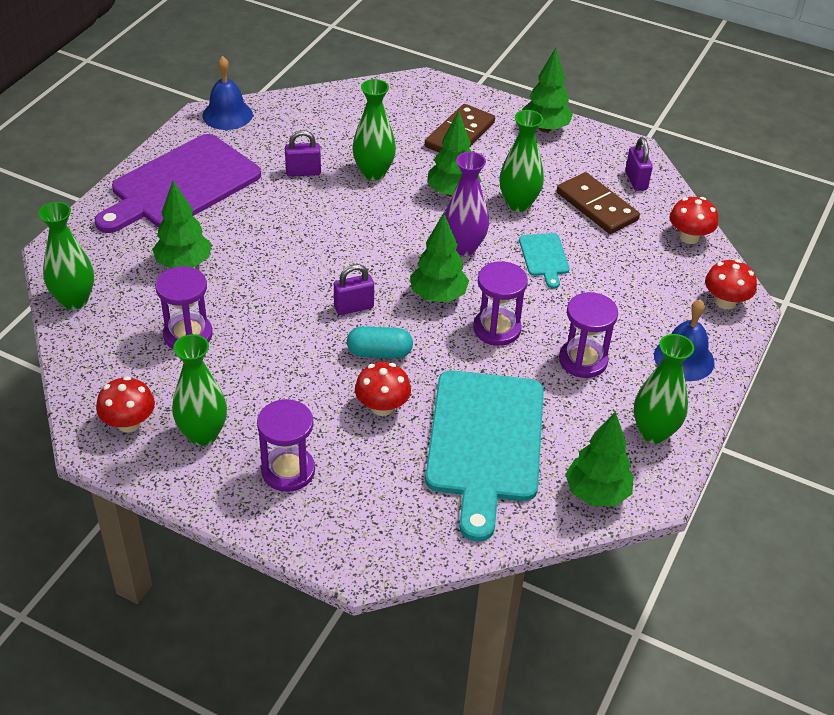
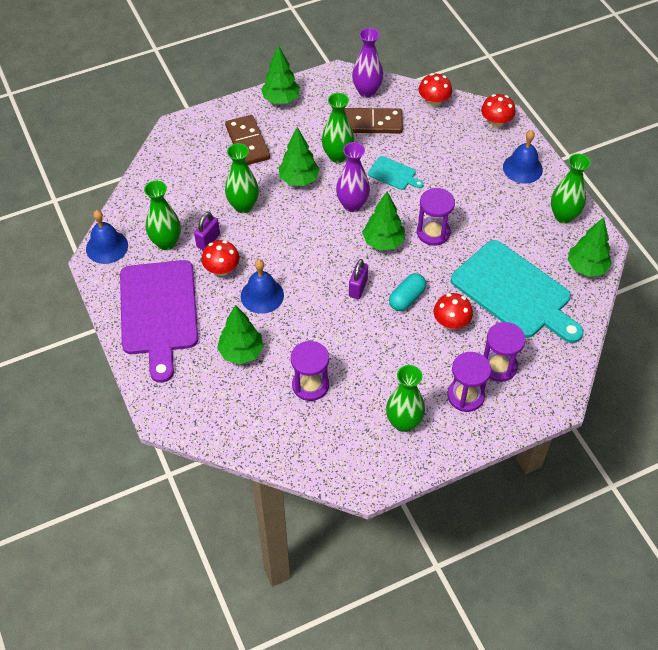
camera: 50 degrees left, 10 degrees up
(74, 300) = (223, 431): green vase -> green vase (166, 242)
(129, 423) = (363, 456): red mushroom -> red mushroom (222, 269)
(271, 242) = (262, 295): none -> blue bell
(583, 360) = (489, 211): purple hourglass -> purple hourglass (498, 366)
(636, 180) = (367, 91): purple padlock -> purple vase

